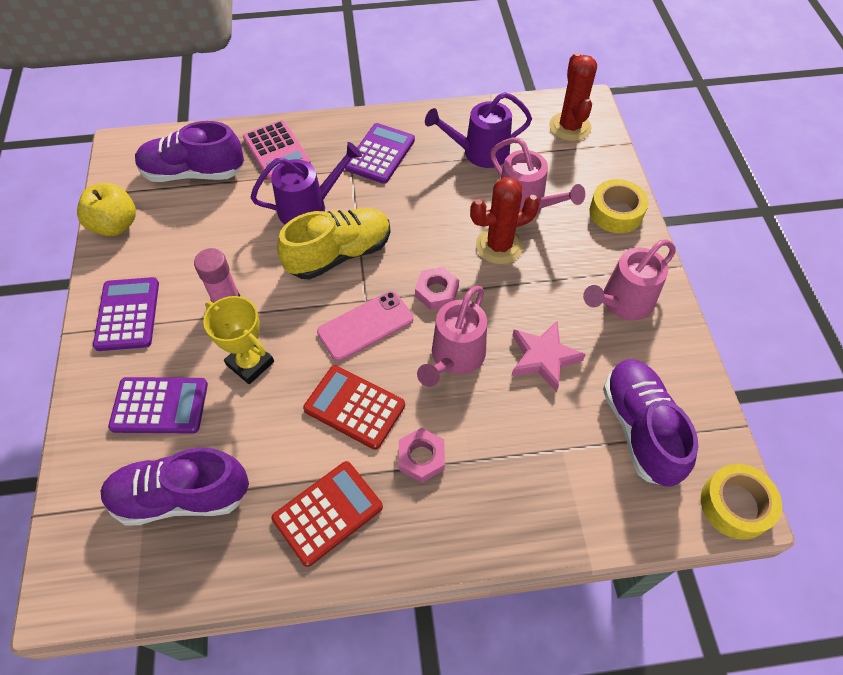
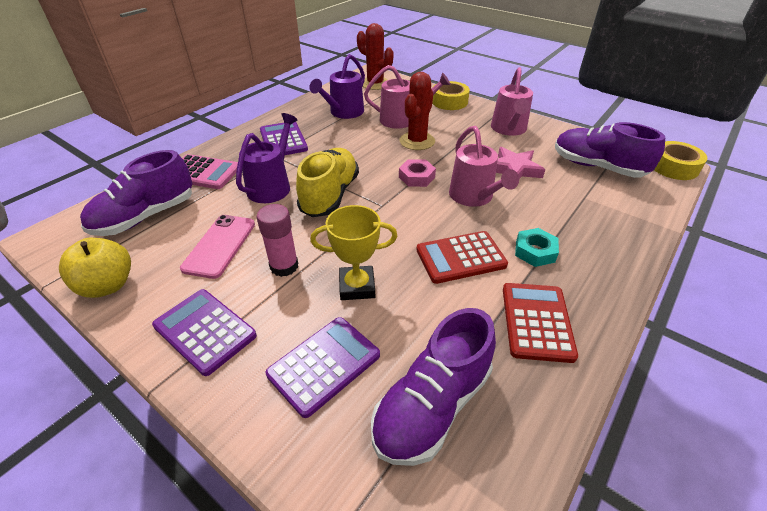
camera: 45 degrees left, 15 degrees down
(365, 326) = (402, 216): pink phone -> pink phone (220, 246)
(421, 457) = (535, 251): pink nut -> turquoise nut

